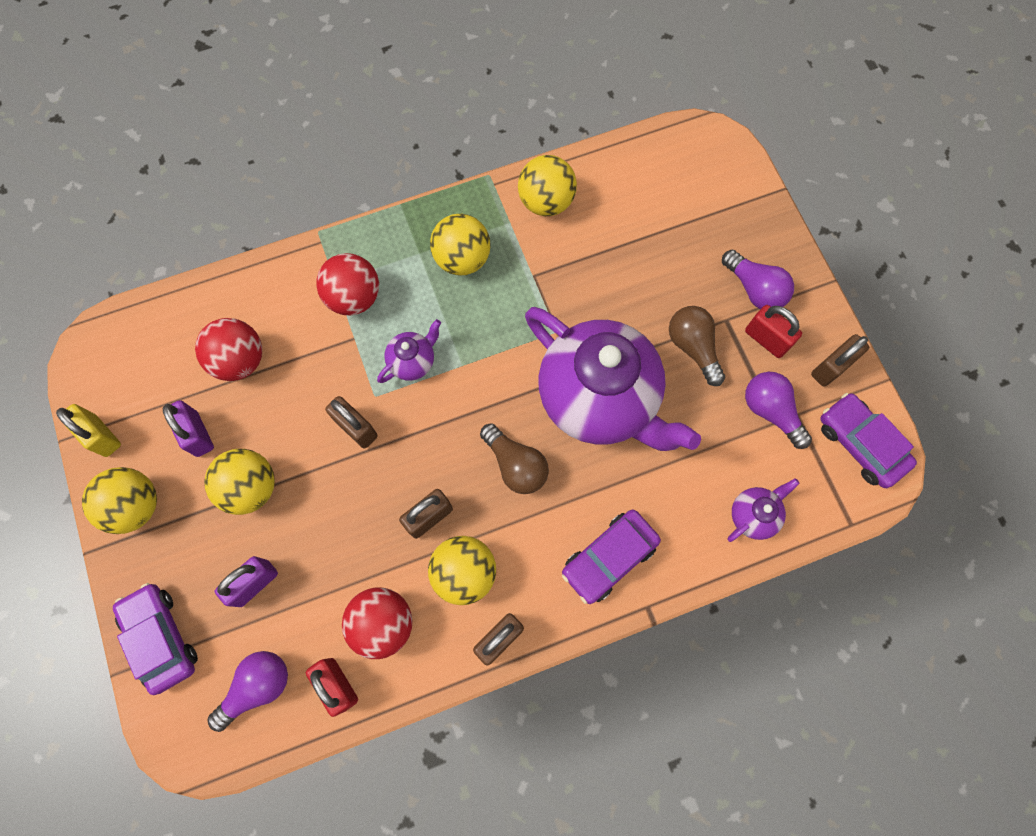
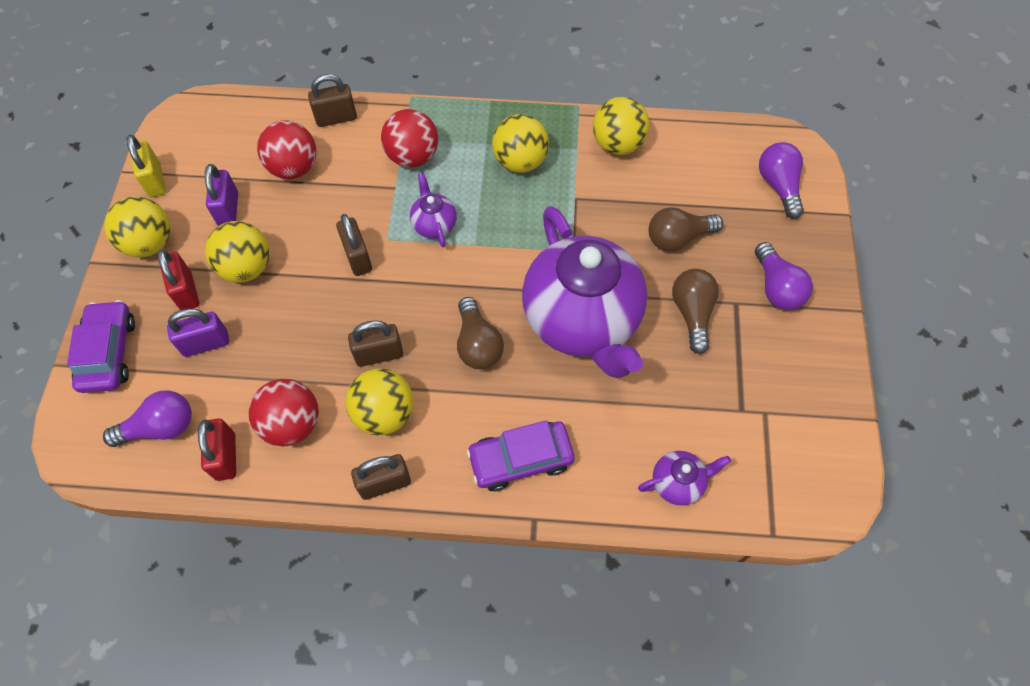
camera: 25 degrees right, 10 degrees down
(413, 361) = (434, 224): purple teapot -> purple teapot turned 90 degrees counterclockwise
(646, 277) = (678, 238): none -> brown light bulb
(766, 339) = (767, 334): red padlock -> red padlock (186, 292)
(770, 411) = (740, 398): purple light bulb -> purple light bulb (778, 186)
(831, 367) = (820, 385): brown padlock -> brown padlock (336, 118)
(860, 443) = (817, 465): purple car -> none

